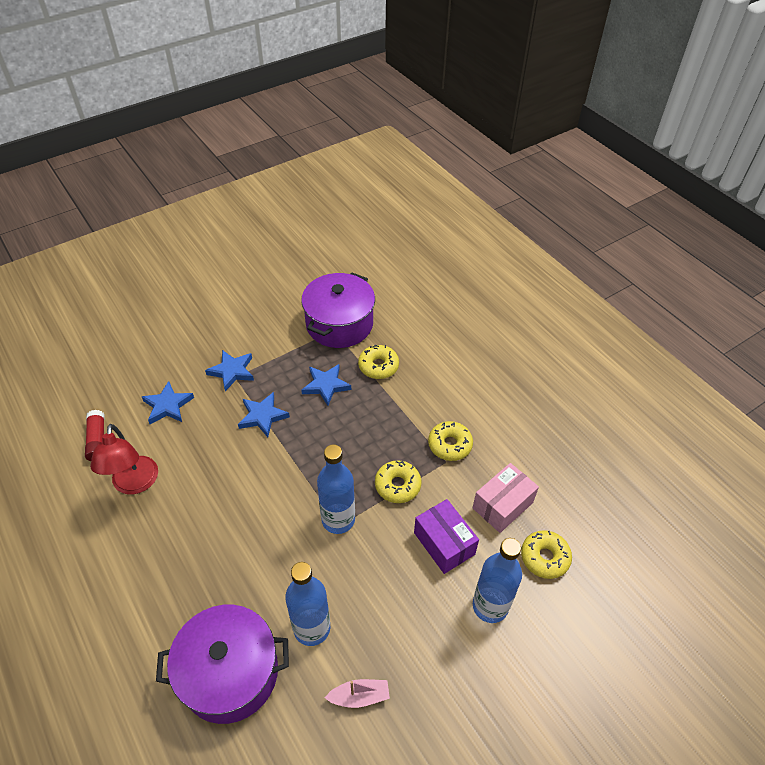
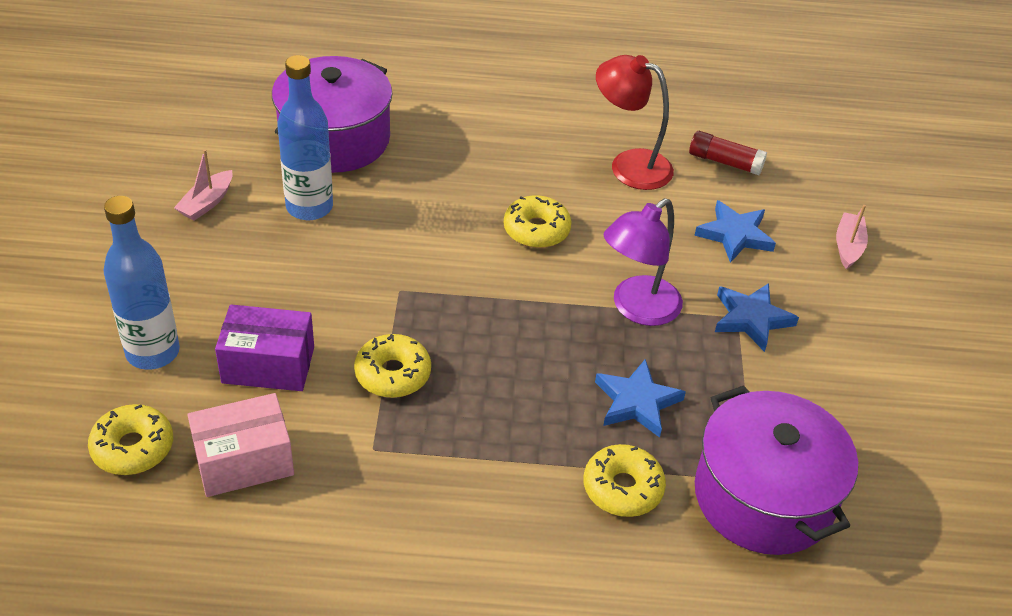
camera: 125 degrees right, 5 degrees down
(142, 359) = (848, 246): none -> pink boat
(263, 416) = (637, 309): blue star -> purple lamp
(338, 520) = (407, 293): blue bottle -> none
(449, 445) = (394, 473): yellow donut -> yellow donut (536, 230)
(502, 505) = (244, 461): pink box -> pink box turned 75 degrees clockwise

